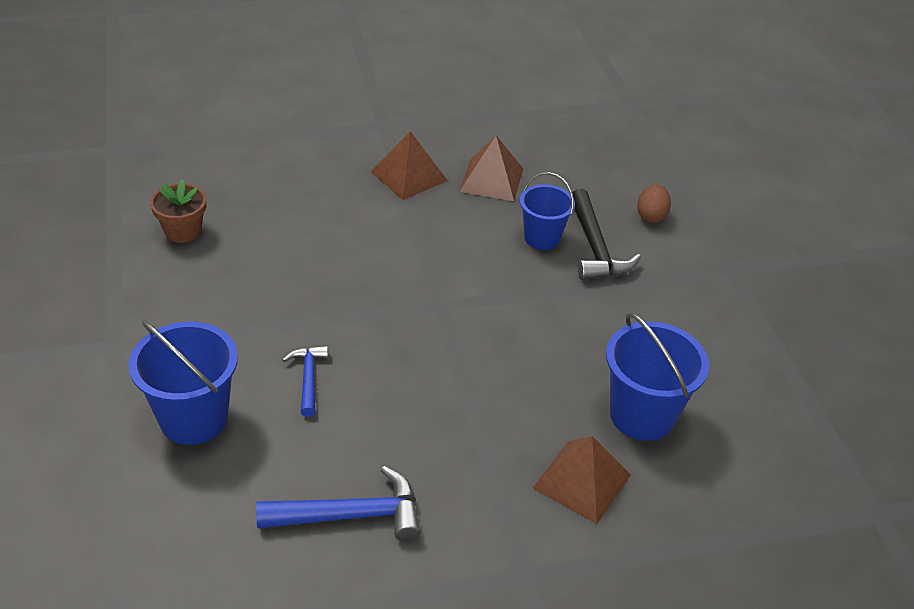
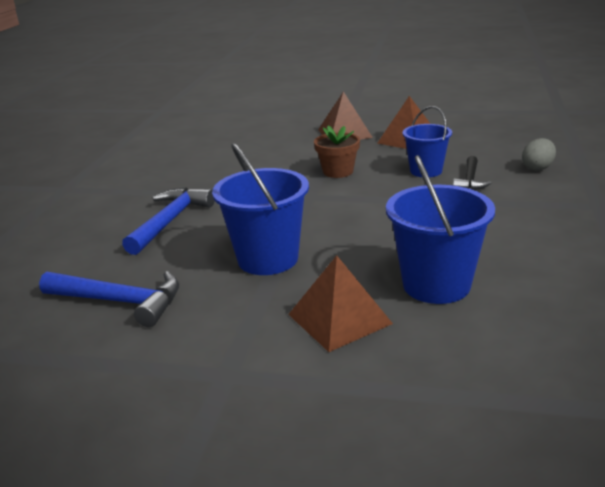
camera: 30 degrees right, 15 degrees down
(183, 231) = (164, 145): brown flower pot -> brown flower pot (338, 171)
(194, 418) = (71, 230): blue bucket -> blue bucket (268, 259)
(308, 378) = (170, 221): blue hammer -> blue hammer, size x1.65
(595, 247) = (470, 180): black hammer -> black hammer, size x0.61
(651, 216) = (537, 168): brown egg -> grey egg

